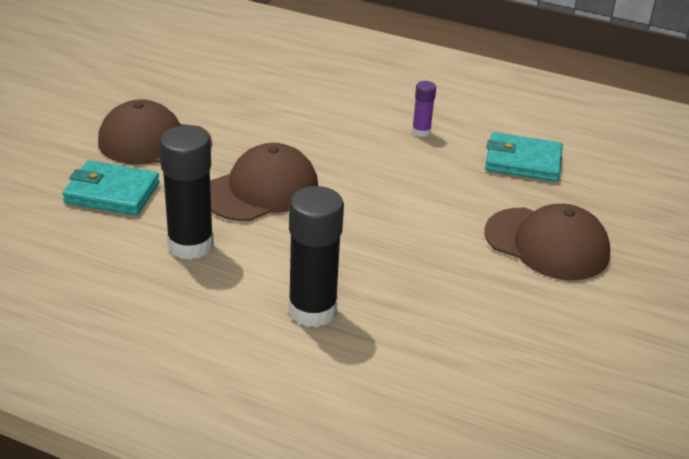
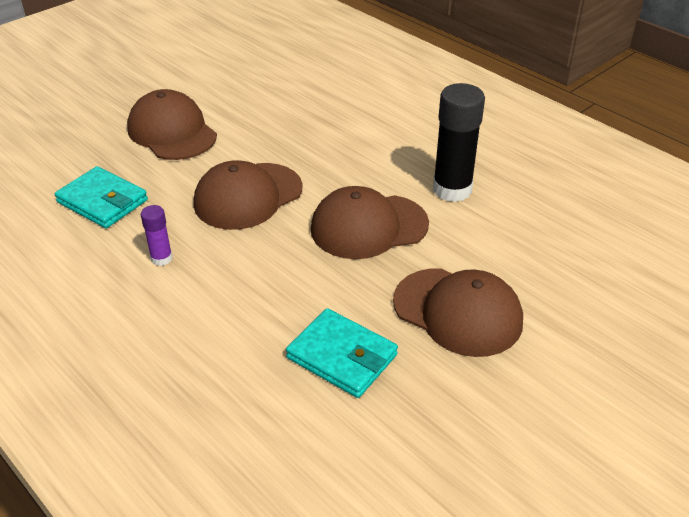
camera: 155 degrees left, 5 degrees up
(112, 193) = (513, 255): turquoise wallet -> turquoise wallet (342, 356)
(312, 310) = (380, 126): black glue stick -> none
(397, 193) = (248, 196): none -> brown cap

